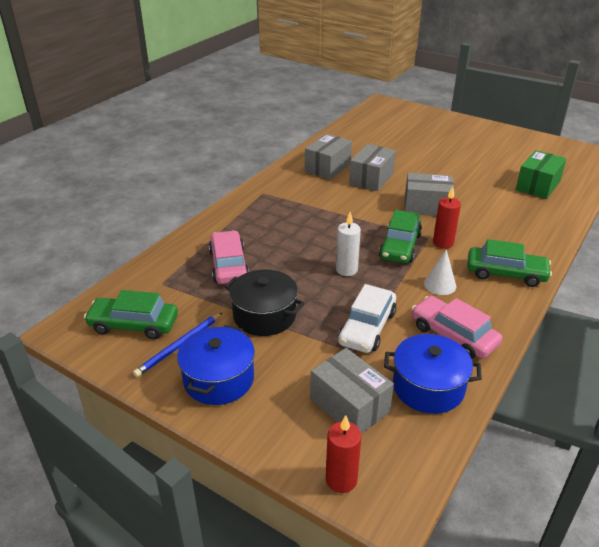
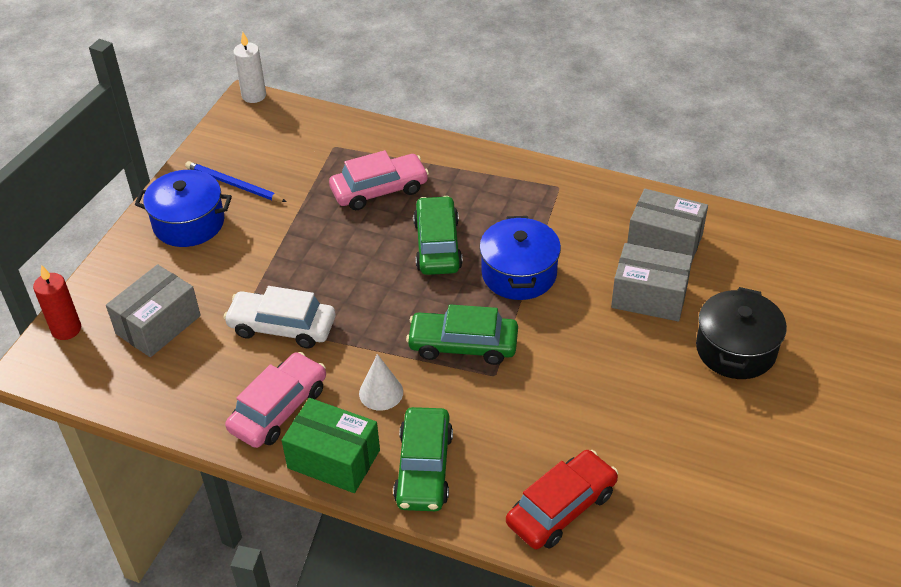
camera: 80 degrees right, 10 degrees up
(134, 324) = (262, 145): green car -> green car (437, 245)
(264, 316) = (290, 237): black pot -> black pot (735, 349)
(346, 270) = (394, 295): white candle -> white candle (254, 96)
(426, 207) = (584, 370): grey box -> none
(428, 387) = (188, 388): blue pot -> blue pot (519, 273)
(443, 243) = (485, 393): red candle -> none
(531, 228) = (561, 508): none -> red car
(537, 186) = (718, 528): green box -> green box (333, 459)

